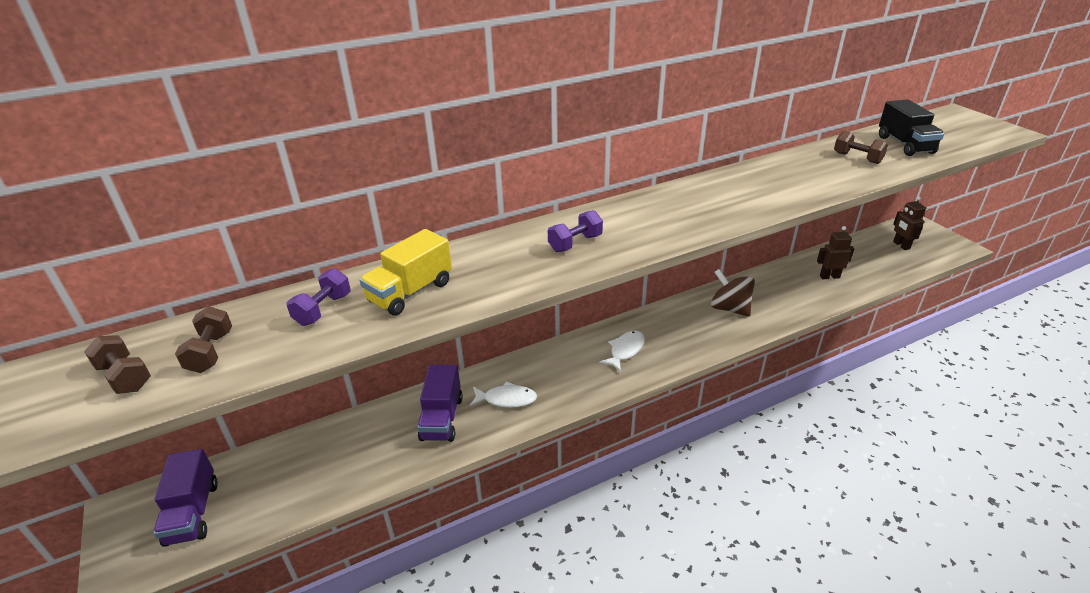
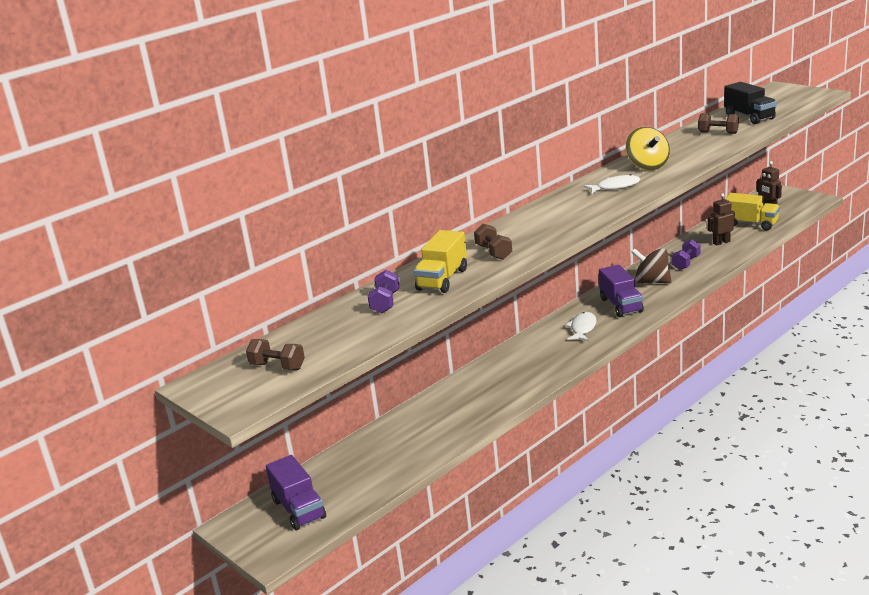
camera: 15 degrees left, 10 degrees down
(210, 352) = (326, 341): brown dumbbell -> brown dumbbell (494, 252)
(442, 418) = (460, 405): purple truck -> purple truck (621, 305)
(506, 399) = (506, 381): white fish -> white fish (615, 187)
(575, 243) = (541, 227): purple dumbbell -> purple dumbbell (686, 263)
(750, 185) = (647, 166): none -> yellow spinning top
(872, 261) = (751, 224): none -> yellow truck

